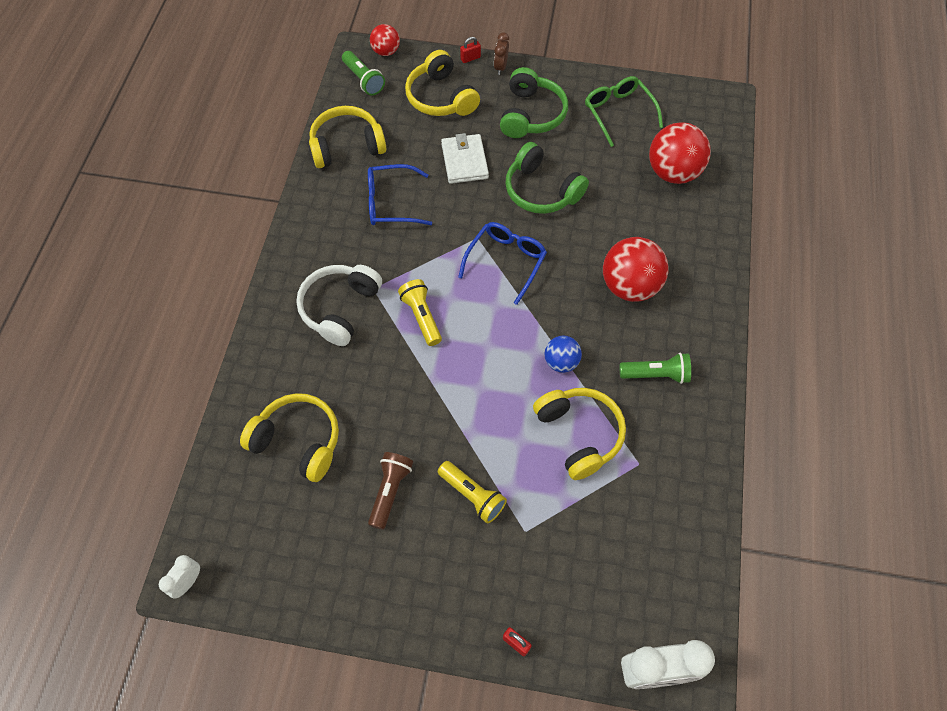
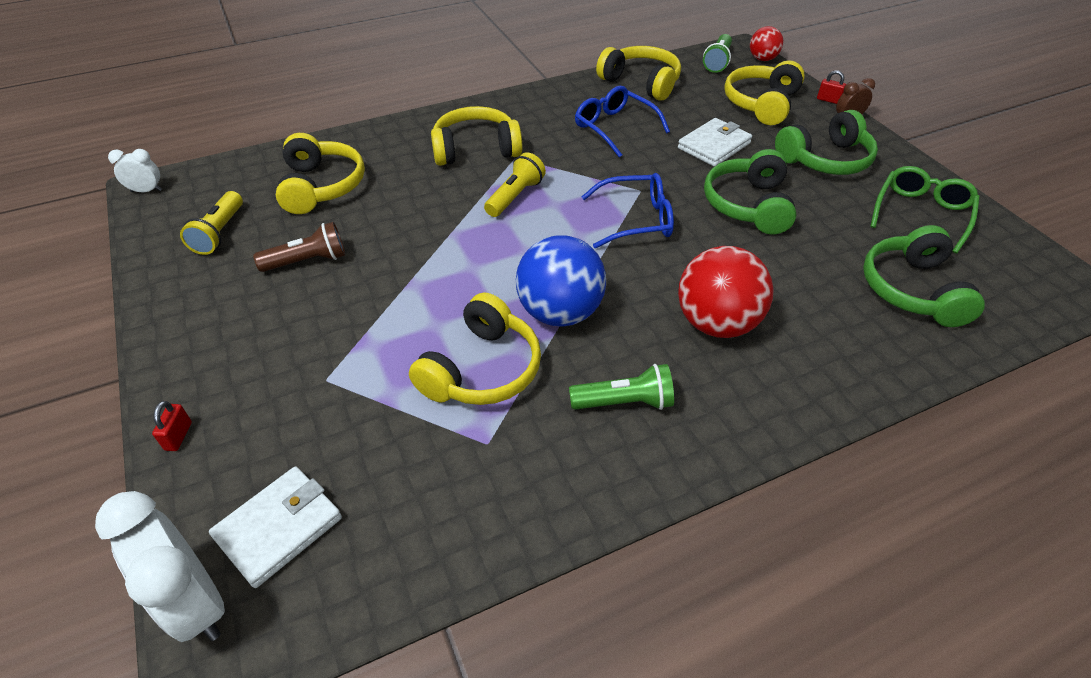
camera: 55 degrees right, 15 degrees down
(340, 308) = (476, 149): white headphones -> yellow headphones
(472, 495) = (342, 318): yellow flashlight -> yellow flashlight (220, 233)
(561, 362) = (560, 312): blue ball -> blue ball, size x1.80
(630, 607) = (279, 528): none -> white wallet
(656, 374) = (624, 402): green flashlight -> green flashlight turned 60 degrees counterclockwise
(673, 172) = (912, 290): red ball -> green headphones

